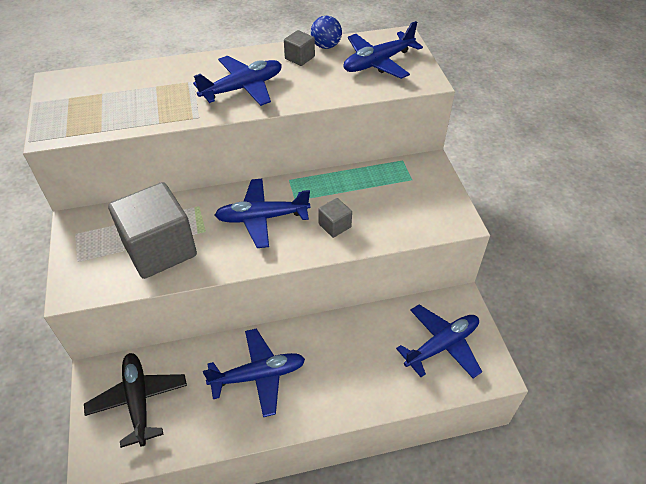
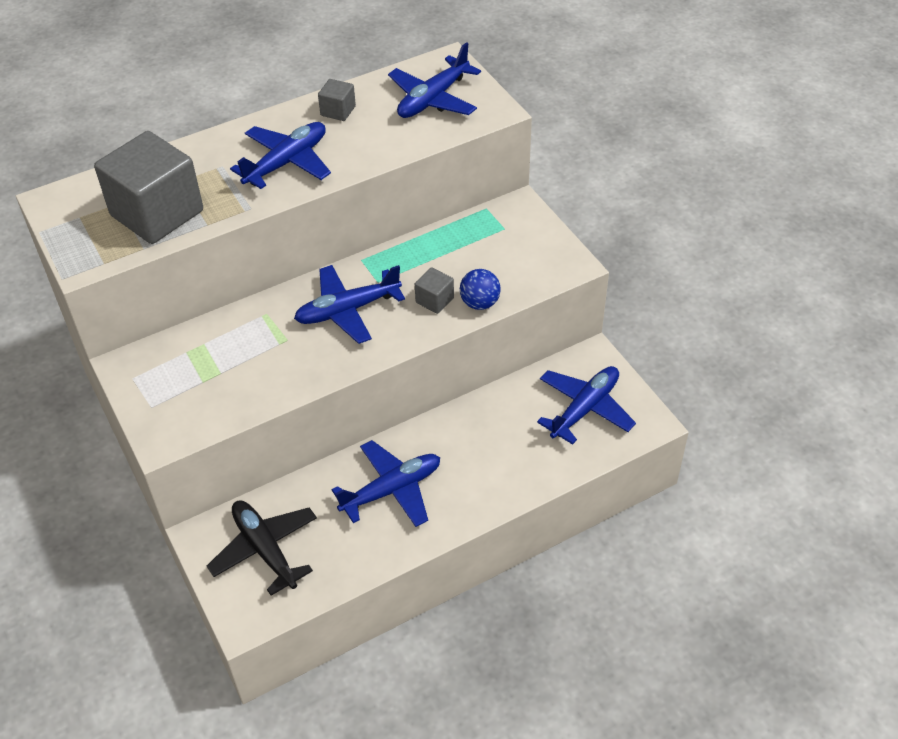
camera: 15 degrees left, 0 degrees up
(160, 249) = (243, 371): grey cube -> grey cube (157, 213)
(326, 46) = (363, 89): blue ball -> blue ball (479, 303)

